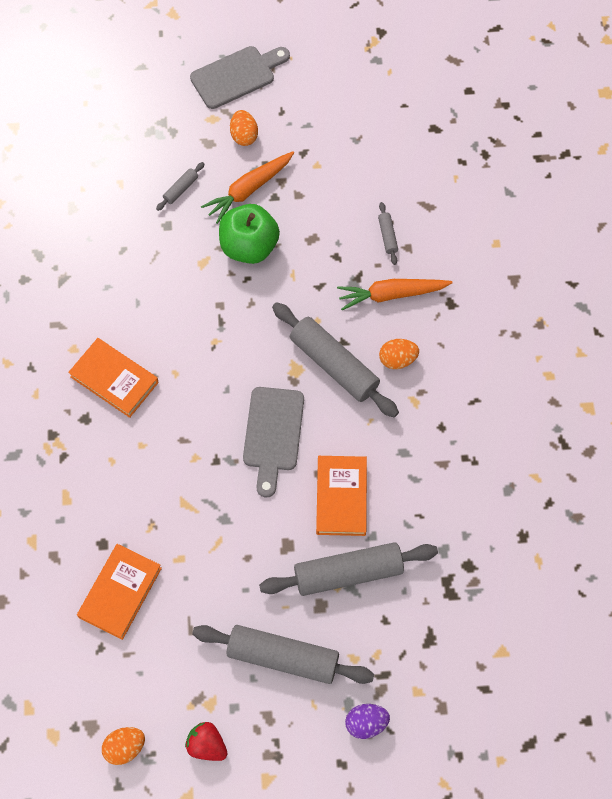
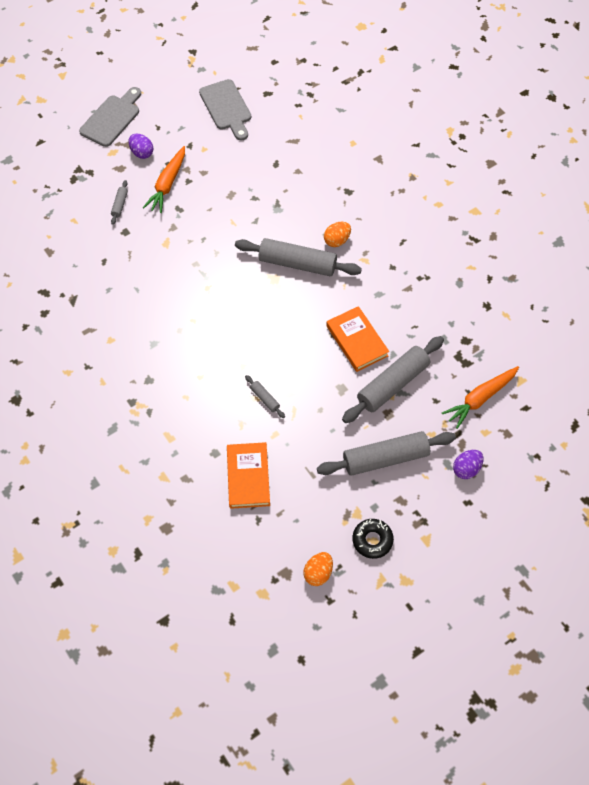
camera: 30 degrees left, 5 degrees down
(114, 379) = (153, 345): orange book -> none
(207, 745) = (372, 540): red strawberry -> black donut
(244, 136) = (142, 153): orange egg -> purple egg
(249, 246) = (191, 219): green apple -> none
(273, 434) = (285, 325): grey cutting board -> grey cutting board (226, 108)
(387, 236) = (280, 170): grey rolling pin -> grey rolling pin (265, 398)
(391, 294) = (306, 204): orange carrot -> orange carrot (480, 398)

